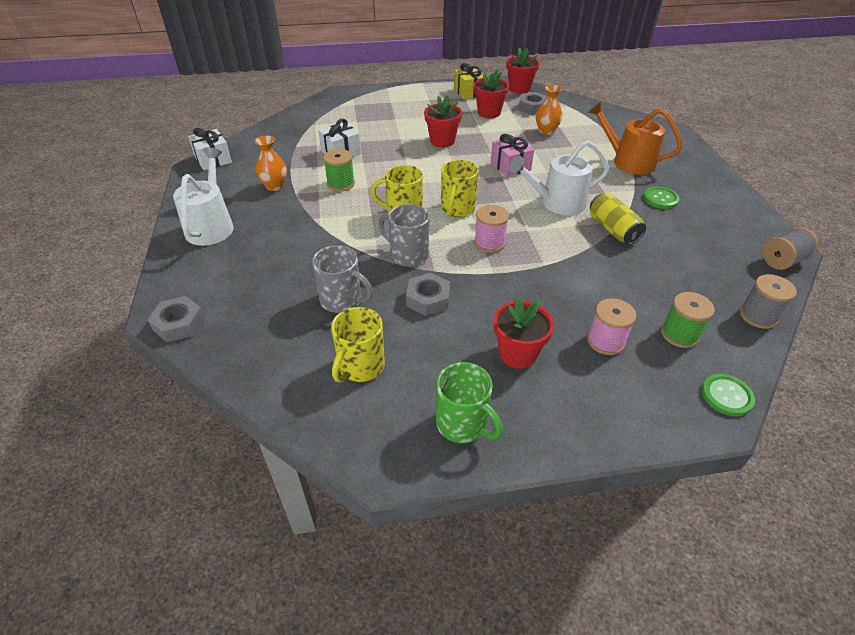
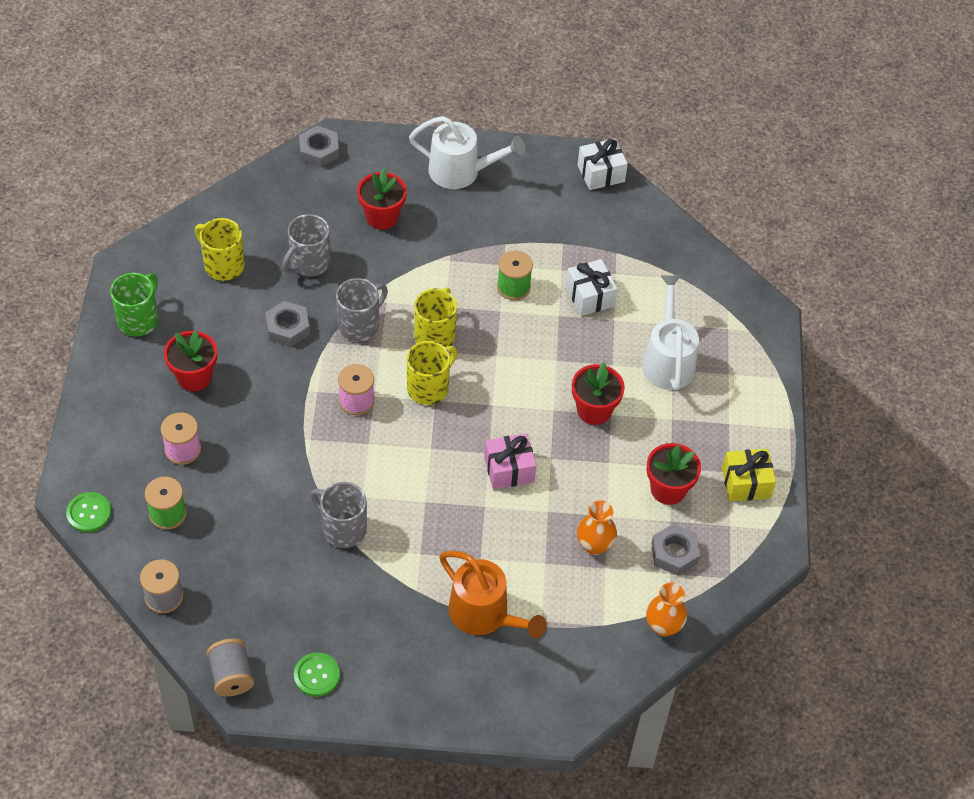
camera: 100 degrees right, 10 degrees up
(274, 186) = (525, 226): orange vase -> orange vase (663, 626)
(457, 209) = (429, 388): yellow mug -> yellow mug turned 105 degrees clockwise
(463, 424) = (139, 319): green mug -> green mug turned 150 degrees clockwise
(519, 89) = (746, 558): red flower pot -> red flower pot (382, 217)
(557, 203) = (411, 492): white watering can -> white watering can (668, 360)
(613, 229) = (342, 529): yellow can -> grey mug
(628, 162) = (484, 614): orange watering can -> orange watering can turned 90 degrees clockwise
(660, 199) = (387, 610): green button -> green button (317, 675)

